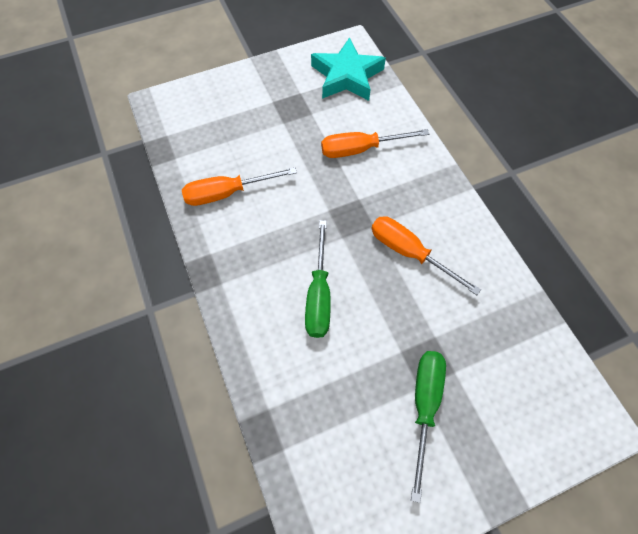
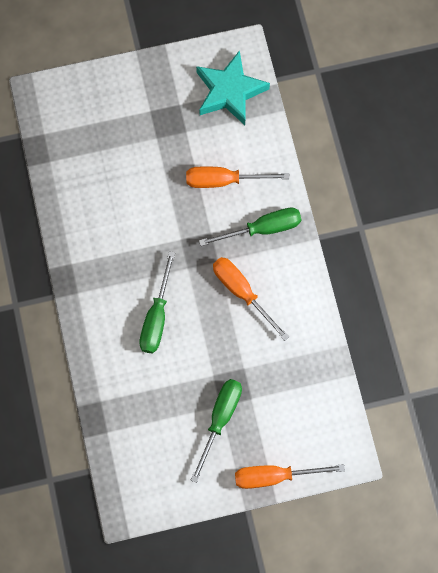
camera: 10 degrees right, 10 degrees up
(227, 193) = (93, 207): orange screwdriver -> orange screwdriver (275, 476)
(413, 187) = (262, 229): none -> green screwdriver

